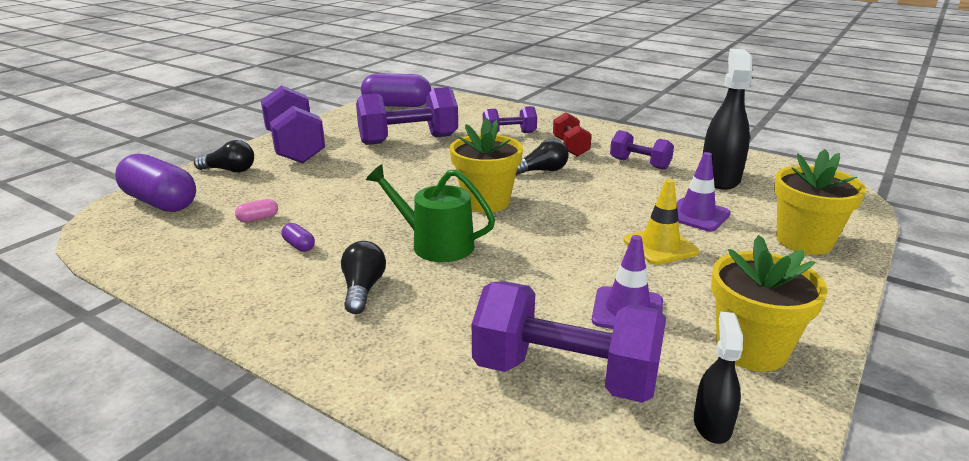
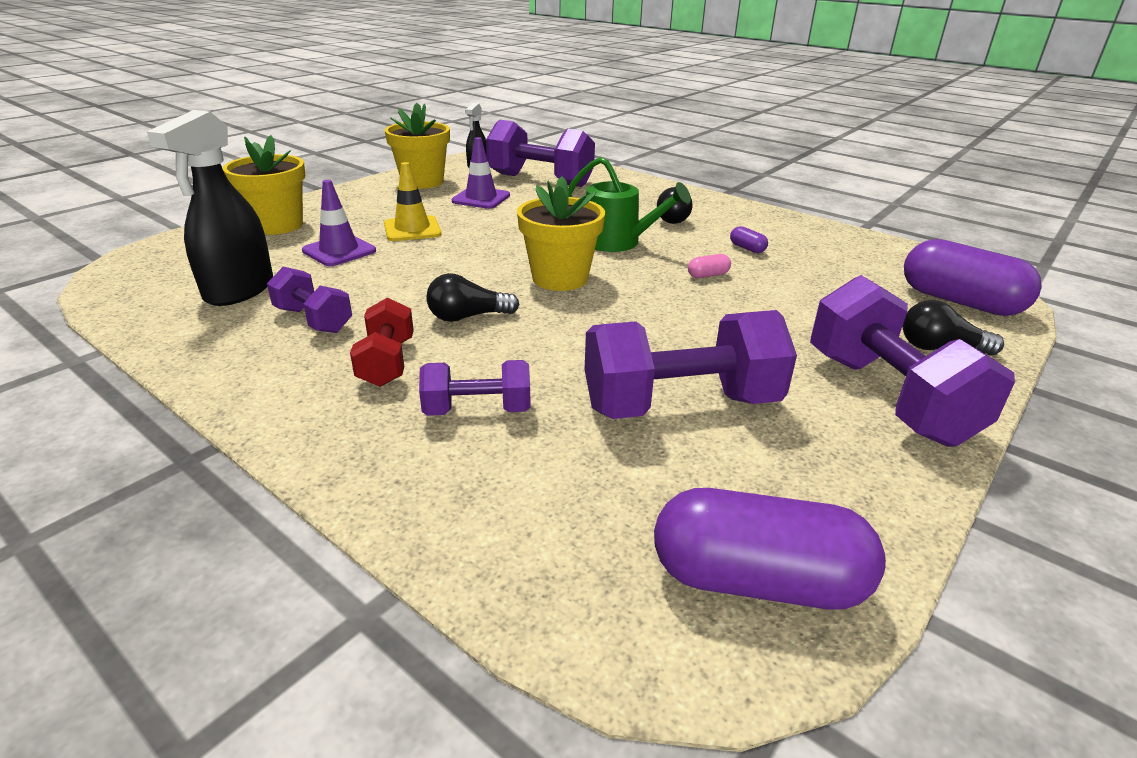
camera: 175 degrees left, 5 degrees up
(258, 218) = (814, 275): pink capsule -> pink capsule (708, 275)

